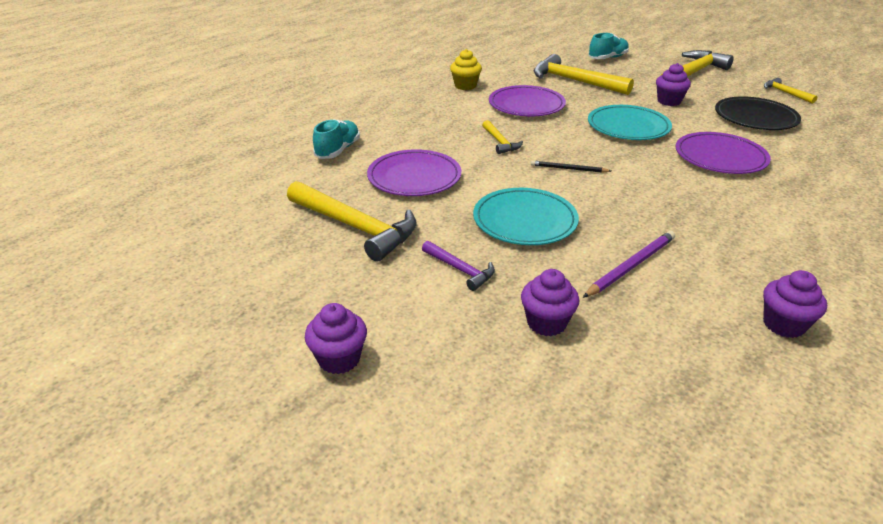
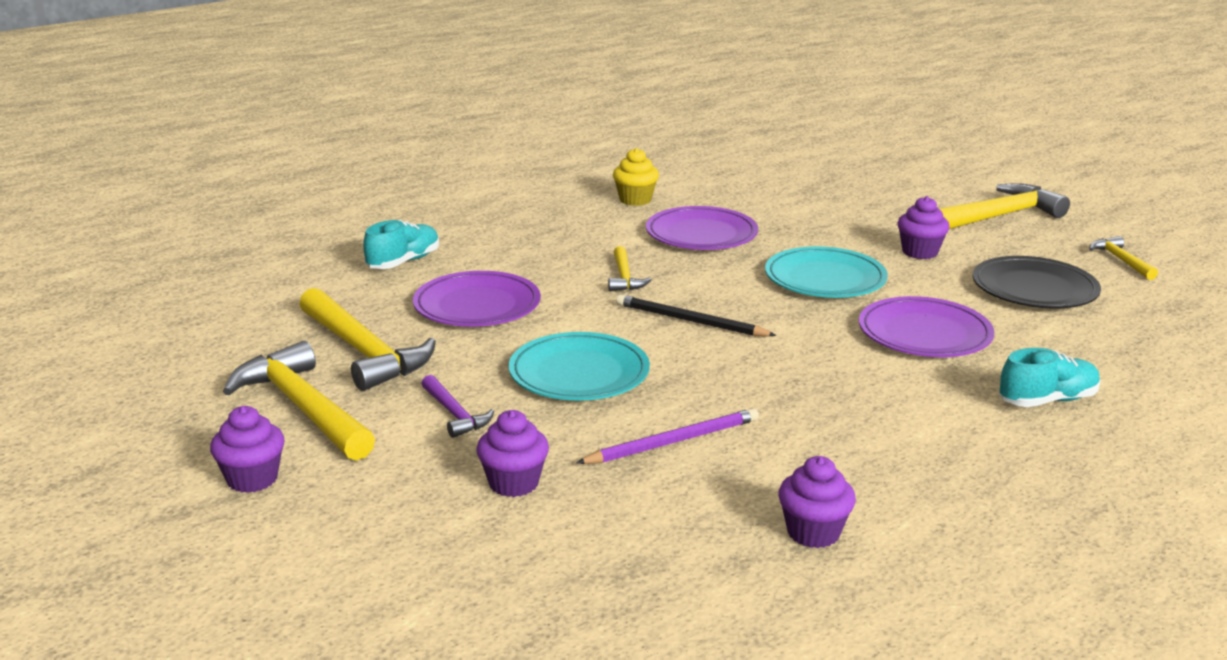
camera: 15 degrees right, 10 degrees down
(569, 169) = (691, 321): black pencil -> black pencil, size x1.53
(574, 81) = (801, 209): yellow hammer -> yellow hammer (303, 408)
(607, 58) = (882, 182): turquoise shoe -> turquoise shoe (1047, 400)

